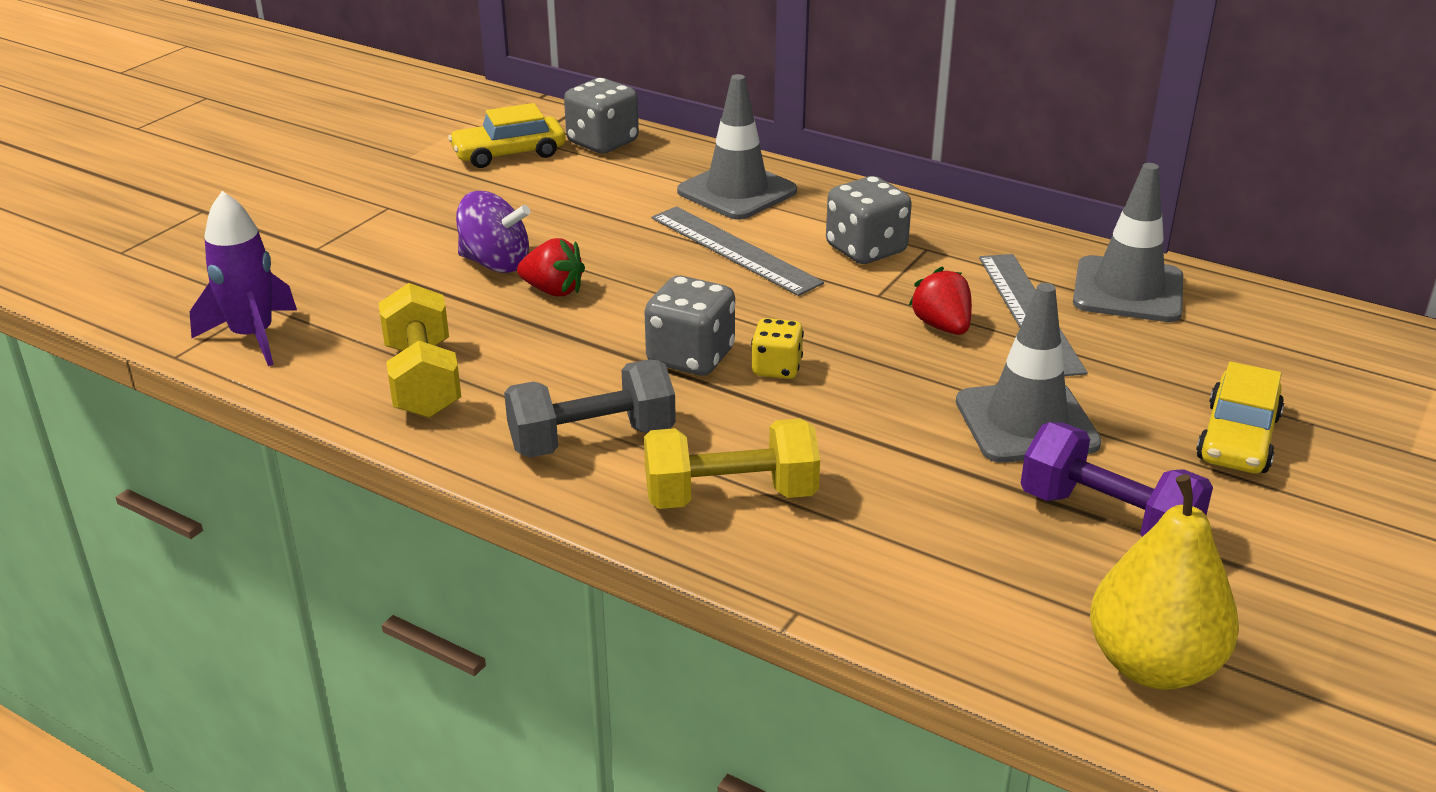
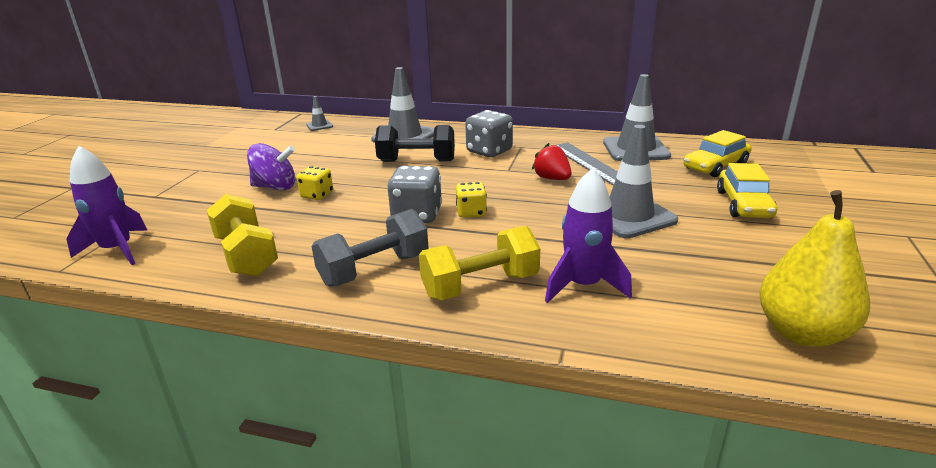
camera: 15 degrees left, 5 degrees down
(509, 154) = (266, 137): yellow car -> yellow car (715, 166)
(553, 291) = (317, 195): red strawberry -> yellow dice
(602, 143) = (319, 126): grey dice -> grey traffic cone
(734, 250) = (416, 161): grey ruler -> black dumbbell
(879, 527) = (583, 285): none -> purple rocket
(1108, 519) = (710, 256): purple dumbbell -> none

